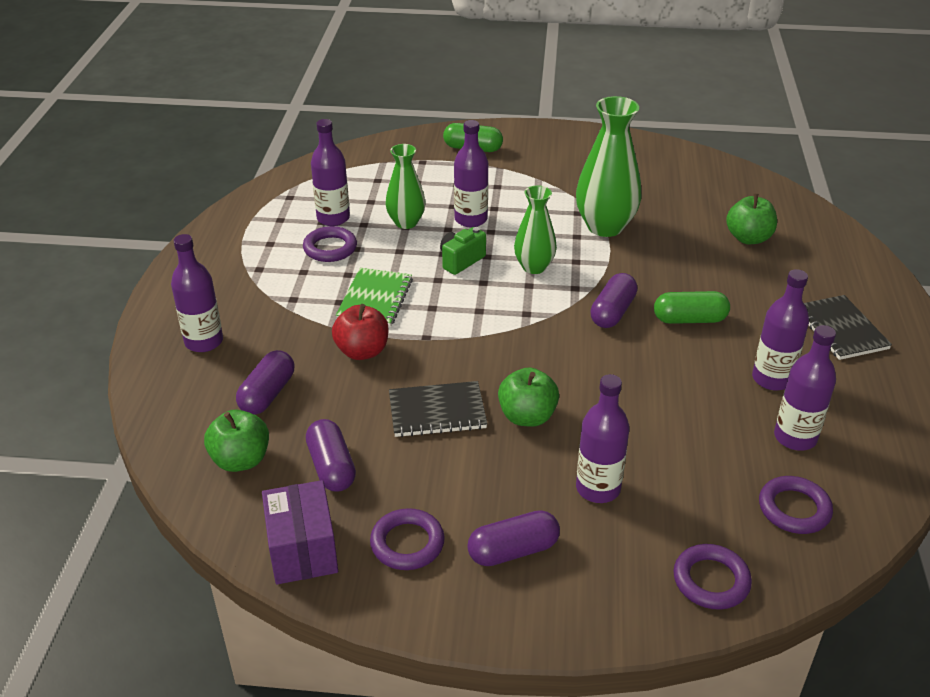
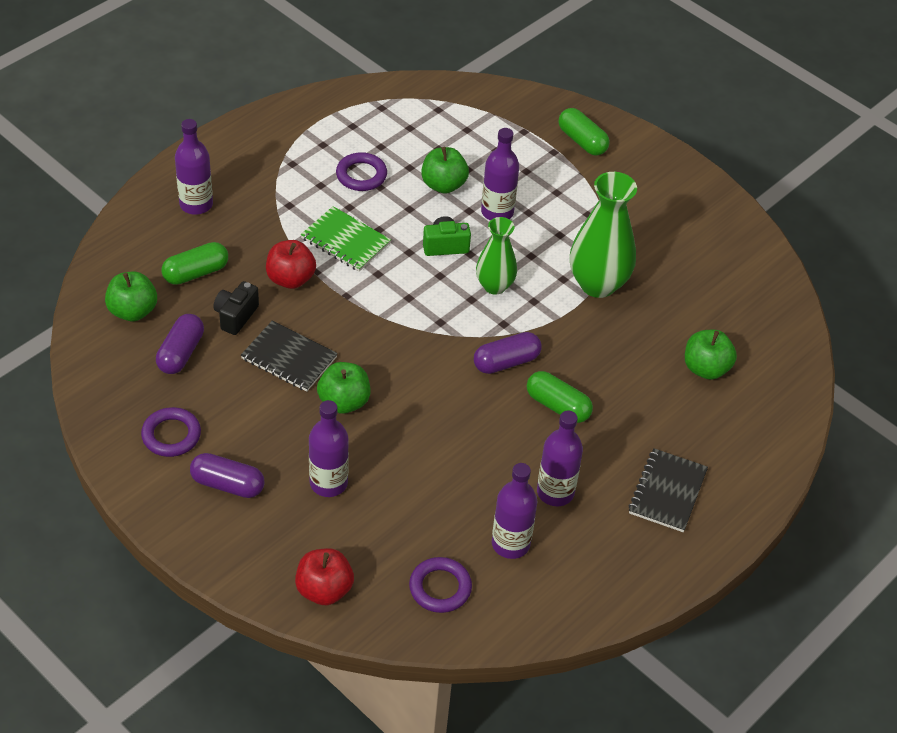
camera: 35 degrees right, 10 degrees up
(267, 394) = (196, 273): purple capsule -> green capsule
(302, 550) = (108, 397): purple box -> none
(333, 218) = (393, 148): purple bottle -> none
(348, 407) = (236, 316): none -> black camera
(375, 299) = (345, 241): green notebook -> green notebook turned 75 degrees clockwise
(406, 222) = (443, 185): green vase -> green apple
(711, 580) = (324, 590): purple ring -> red apple

